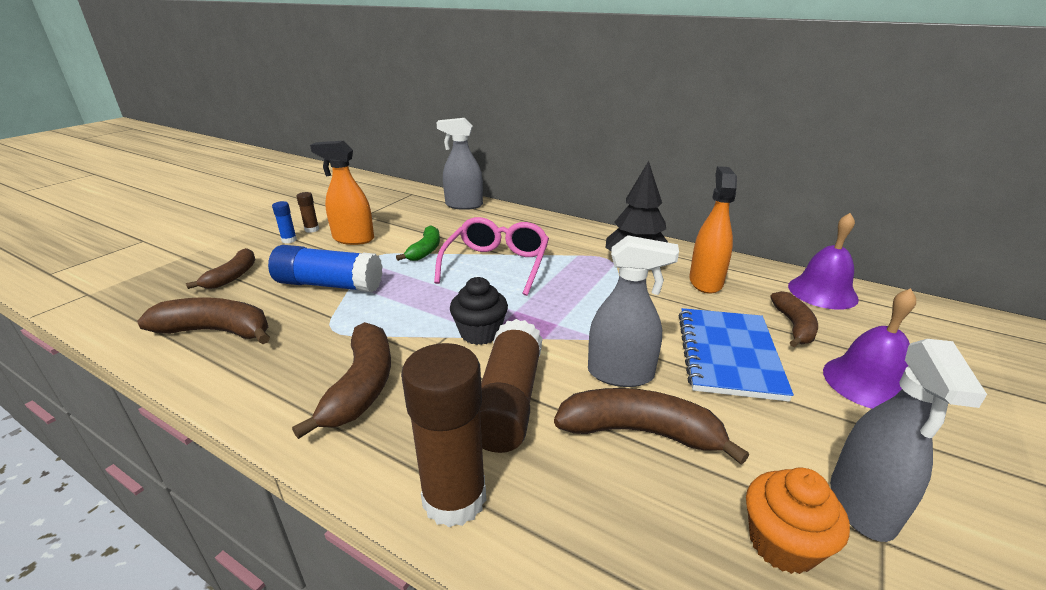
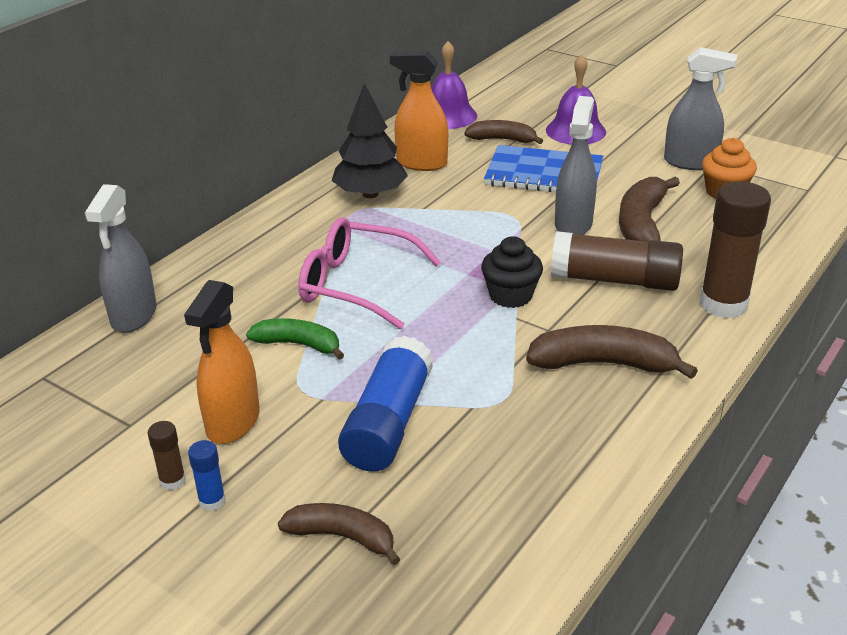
camera: 85 degrees left, 5 degrees up
(217, 331) = (504, 504): brown banana -> none

